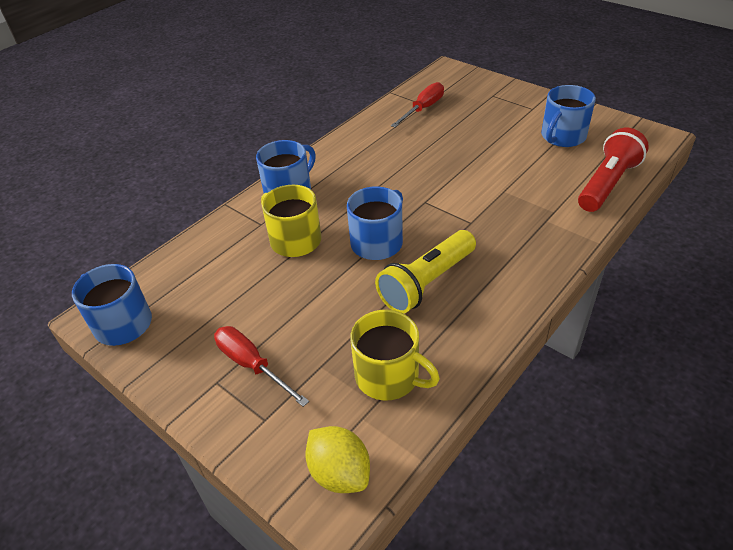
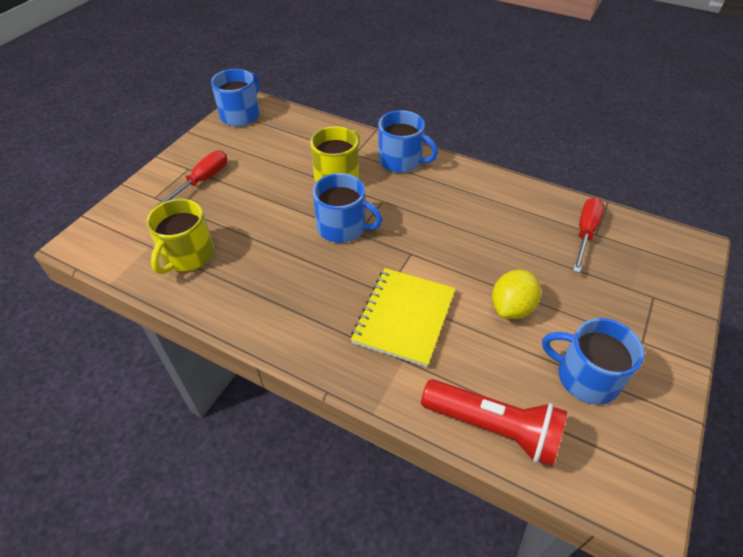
camera: 75 degrees right, 5 degrees up
(339, 473) = (106, 241): yellow lemon -> yellow lemon (511, 307)
(423, 109) = (585, 233): red screwdriver -> red screwdriver turned 90 degrees counterclockwise
(427, 283) = (293, 267): yellow flashlight -> none
(501, 214) = (404, 317): none -> yellow notebook

